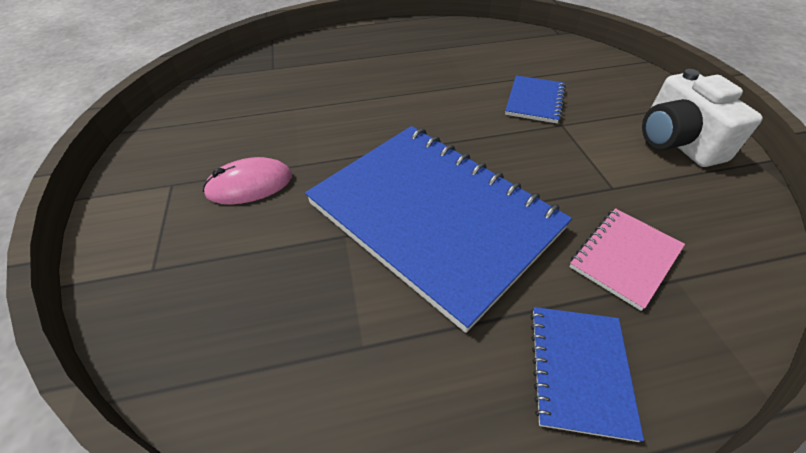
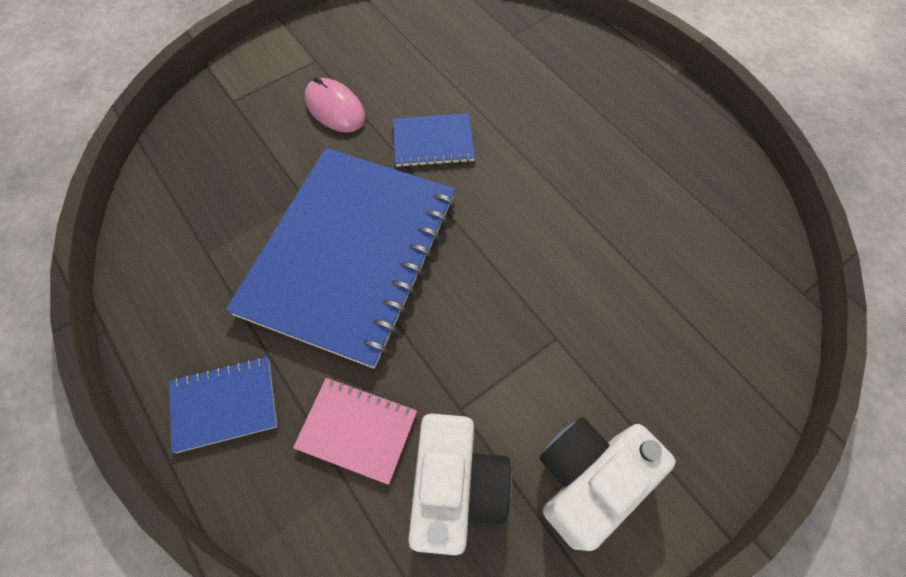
camera: 65 degrees right, 15 degrees up
(534, 101) = (592, 298): blue notebook -> blue notebook (433, 142)
(682, 208) = (456, 488): none -> white camera

